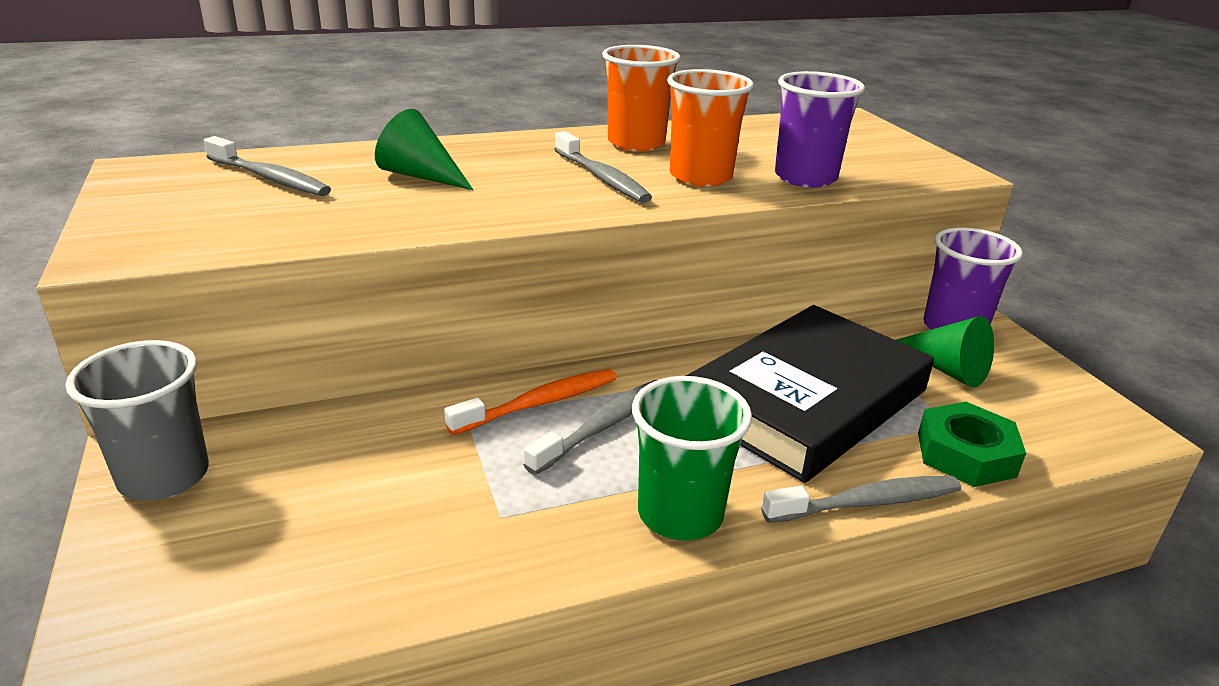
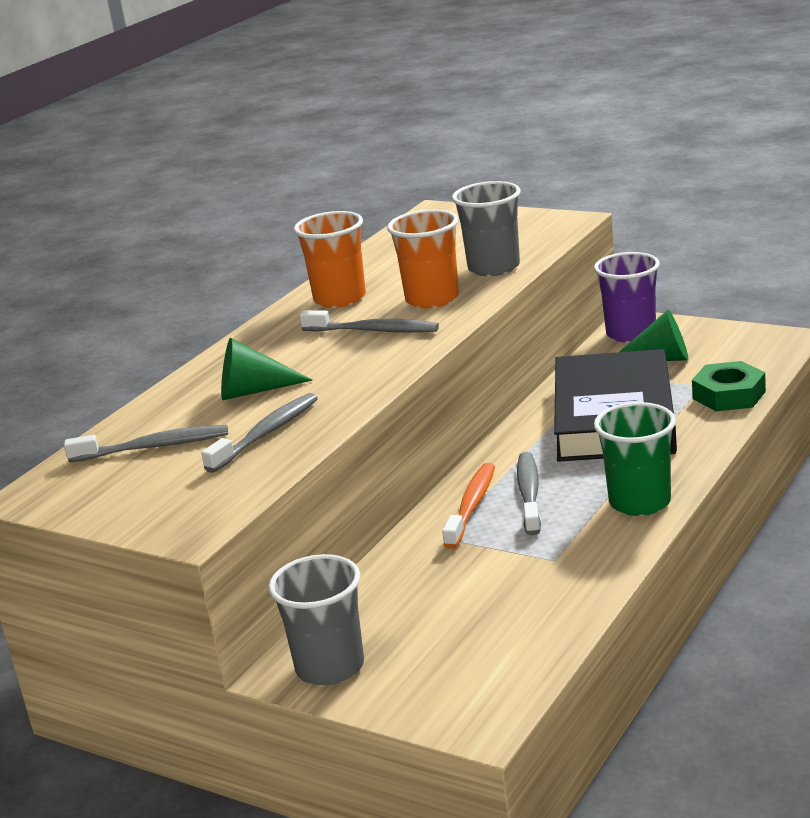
camera: 35 degrees left, 5 degrees down
(805, 178) = (494, 268): purple cup -> grey cup
(867, 502) = (716, 443): grey toothbrush -> grey toothbrush (266, 434)

